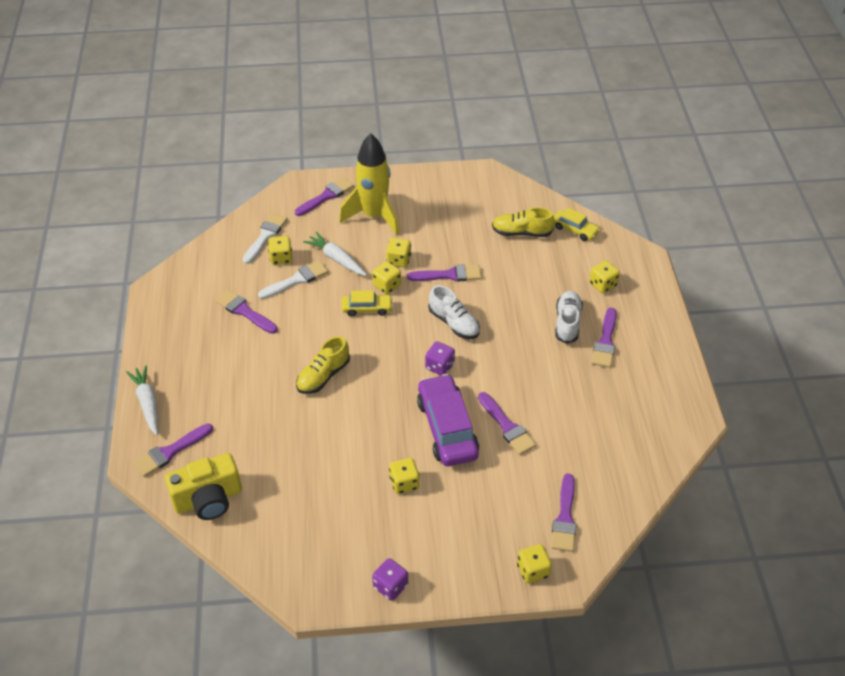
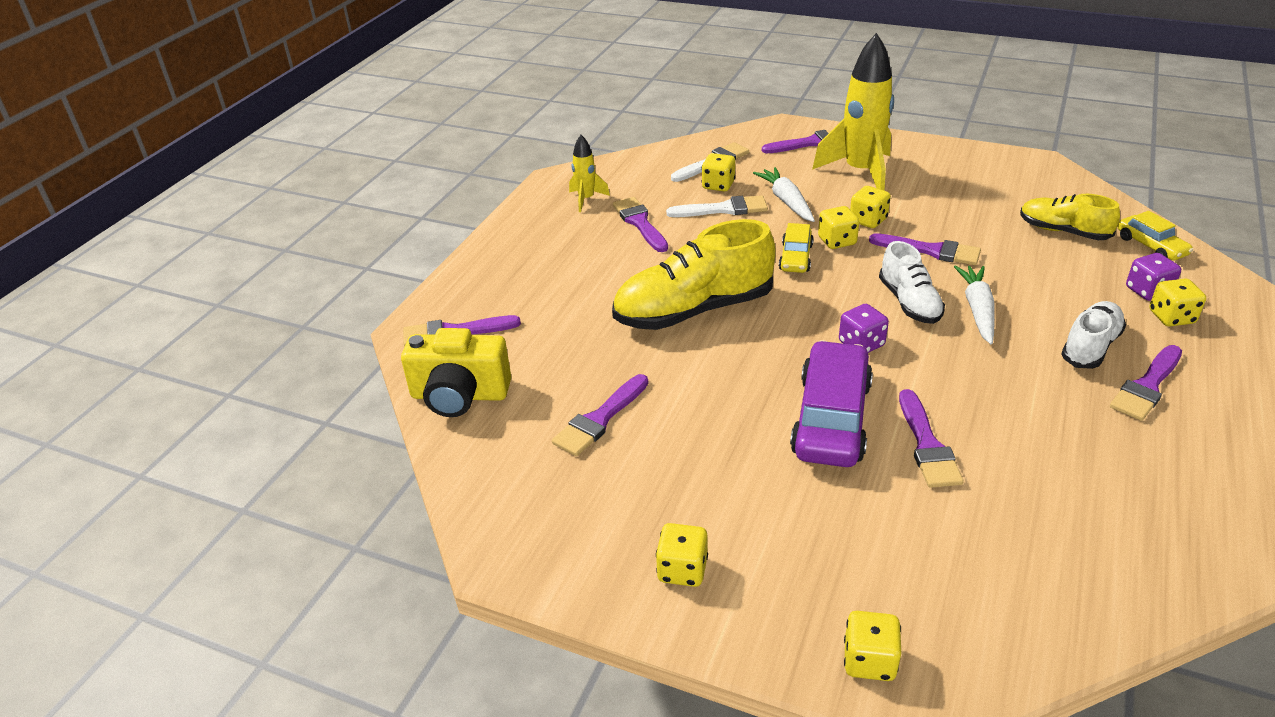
camera: 30 degrees right, 10 degrees down
(148, 403) = (466, 279): white carrot -> white carrot (977, 310)
(191, 301) = (586, 199): none -> yellow rocket
(323, 376) = (693, 310): yellow shoe -> yellow shoe, size x1.74
(367, 308) = (795, 257): yellow car -> yellow car turned 75 degrees clockwise
(390, 586) = (626, 590): purple dice -> purple dice (1148, 291)
(404, 483) = (728, 464): yellow dice -> yellow dice (682, 570)
(565, 517) = (966, 602): purple brush -> purple brush (600, 419)

